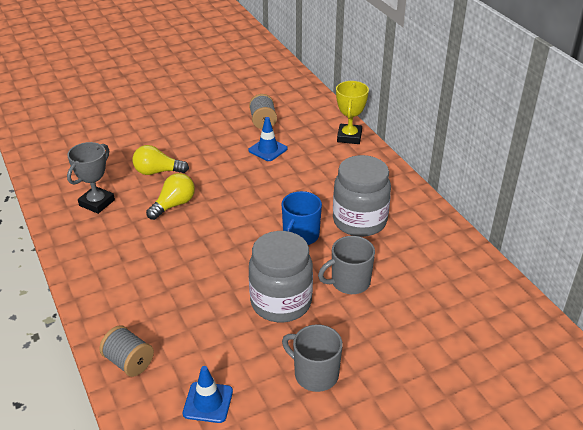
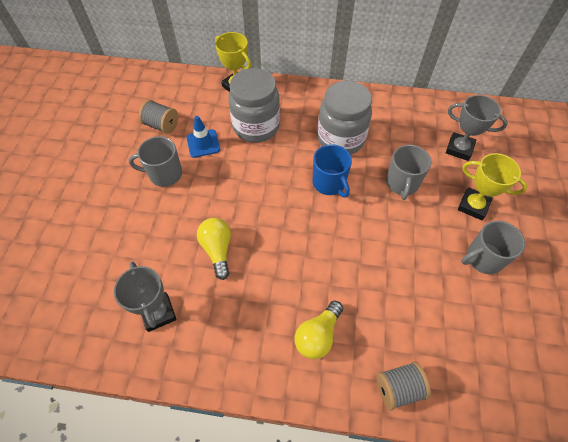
camera: 55 degrees left, 20 degrees up
(157, 172) = (157, 238): yellow light bulb -> yellow light bulb (318, 335)
(208, 402) = (476, 347): blue traffic cone -> none
(218, 146) = (164, 174): none -> grey mug
(281, 302) = (396, 238): grey jar -> grey jar (256, 126)
(375, 344) = (473, 206): none -> yellow trophy
(441, 307) = (459, 149): none -> grey trophy

